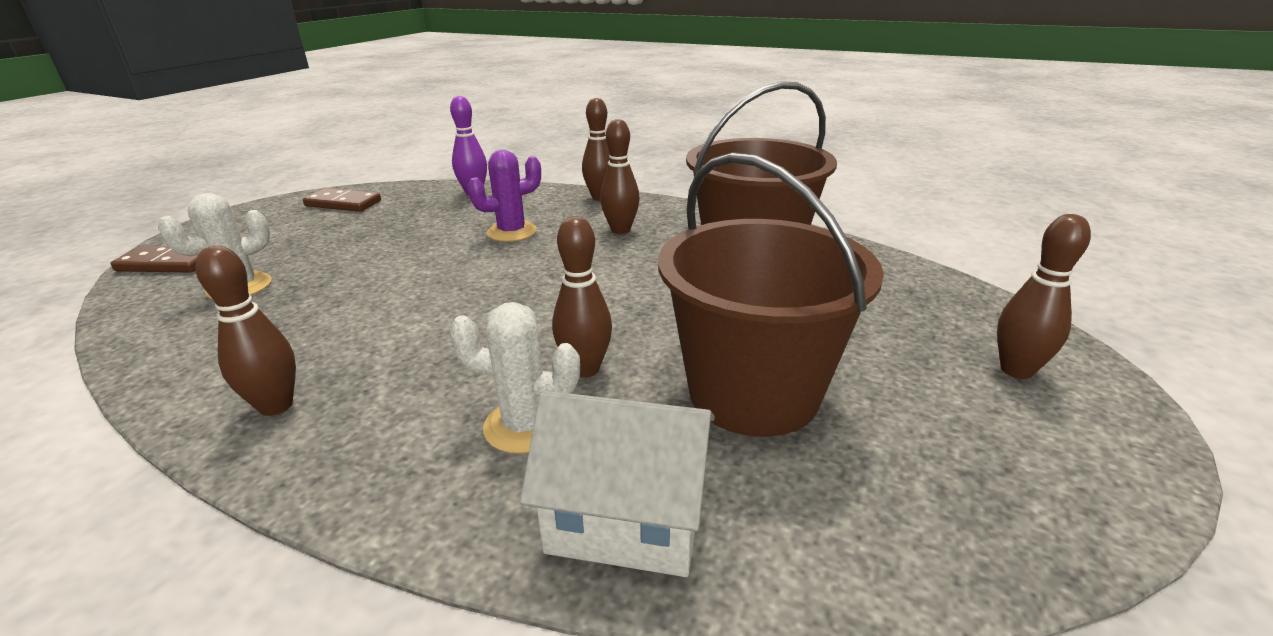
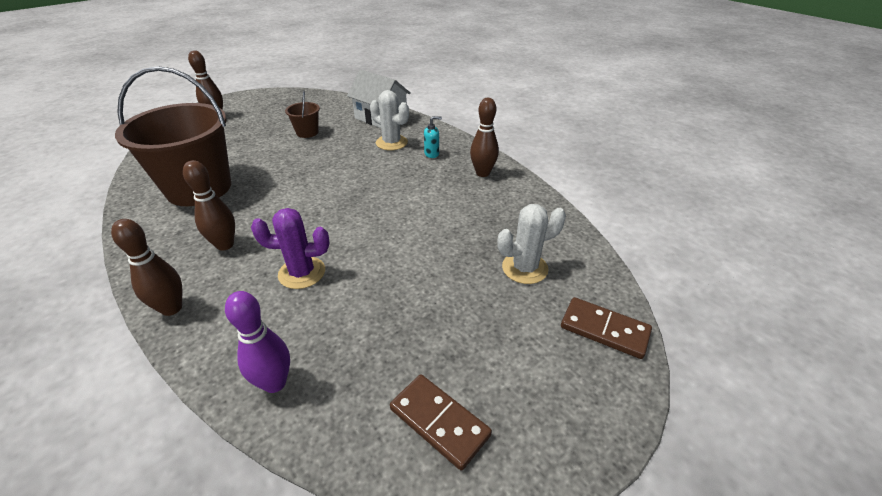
camera: 155 degrees left, 10 degrees up
(407, 423) = (432, 154): none -> turquoise soap dispenser
(585, 369) = (354, 155): brown bowling pin -> none
(753, 393) = (307, 132): brown bucket -> brown bucket, size x0.43

